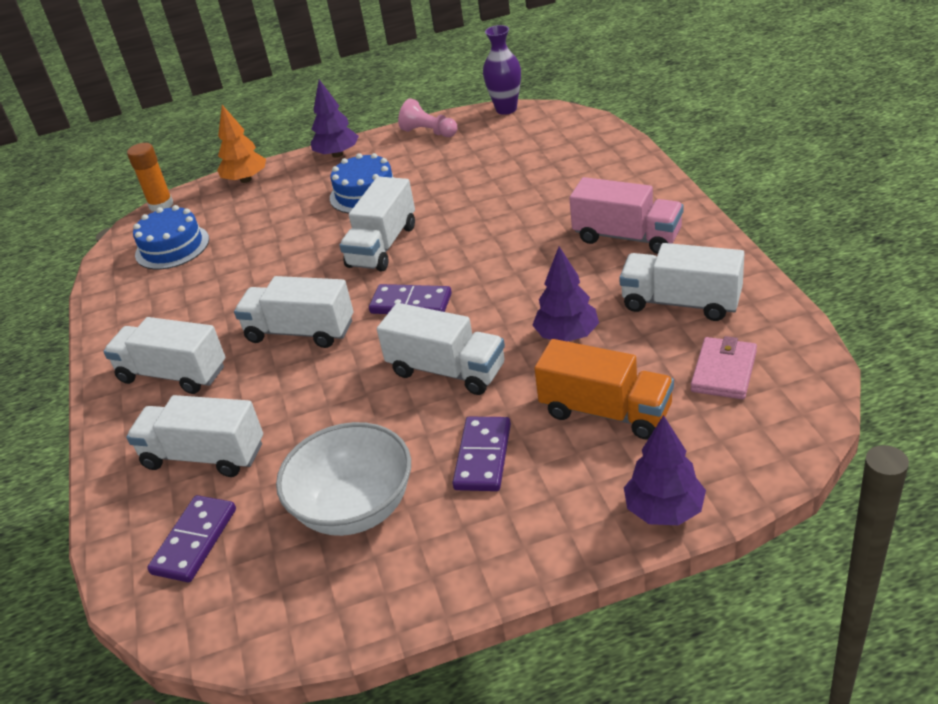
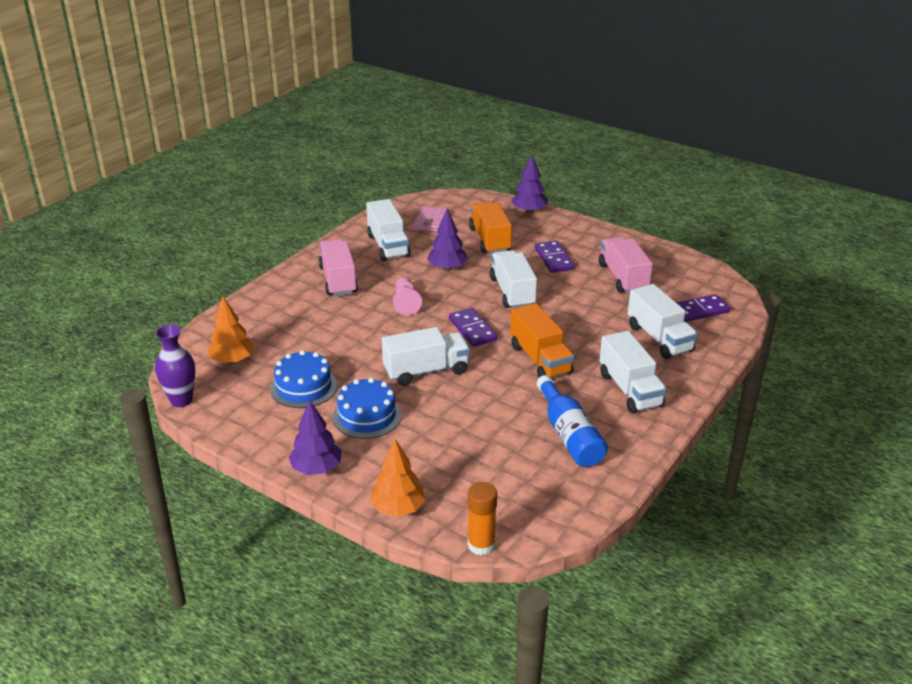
camera: 135 degrees left, 5 degrees down
(172, 247) = (526, 488): blue cake -> blue cake (304, 387)
(184, 299) = (569, 435): none -> blue bottle
(300, 331) = (540, 359): white truck -> orange truck
(355, 508) = (623, 278): white bowl -> pink truck
(428, 132) = (246, 429): pink pawn -> pink pawn (406, 303)
(483, 456) = (553, 259): purple domino -> purple domino turned 75 degrees counterclockwise
(537, 141) = (232, 360): none -> orange tree
(724, 371) = (431, 221): pink wallet -> pink wallet turned 60 degrees counterclockwise

